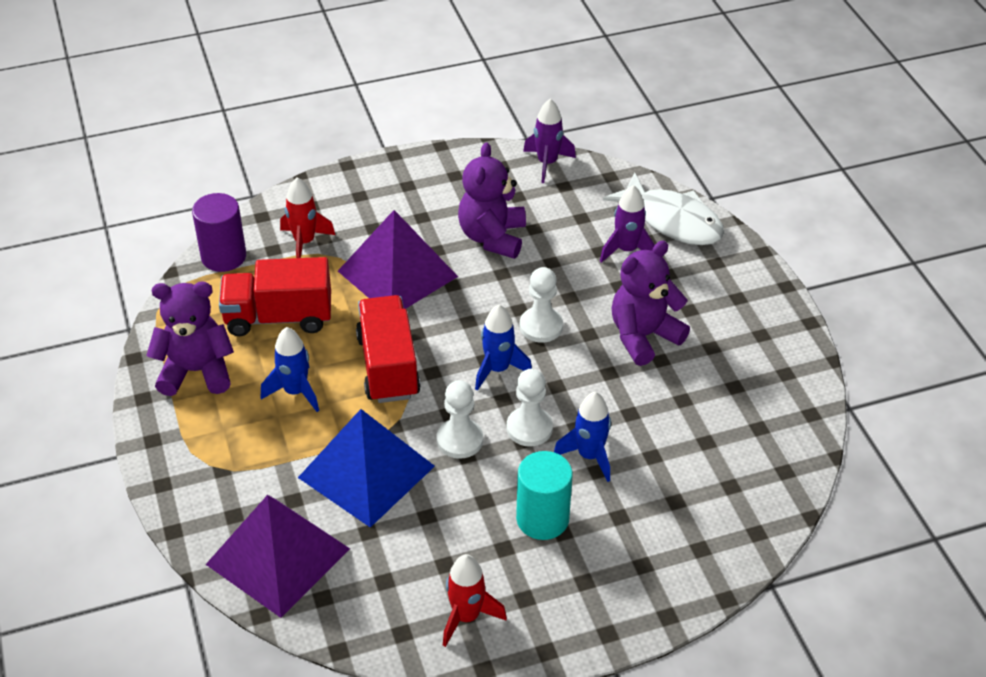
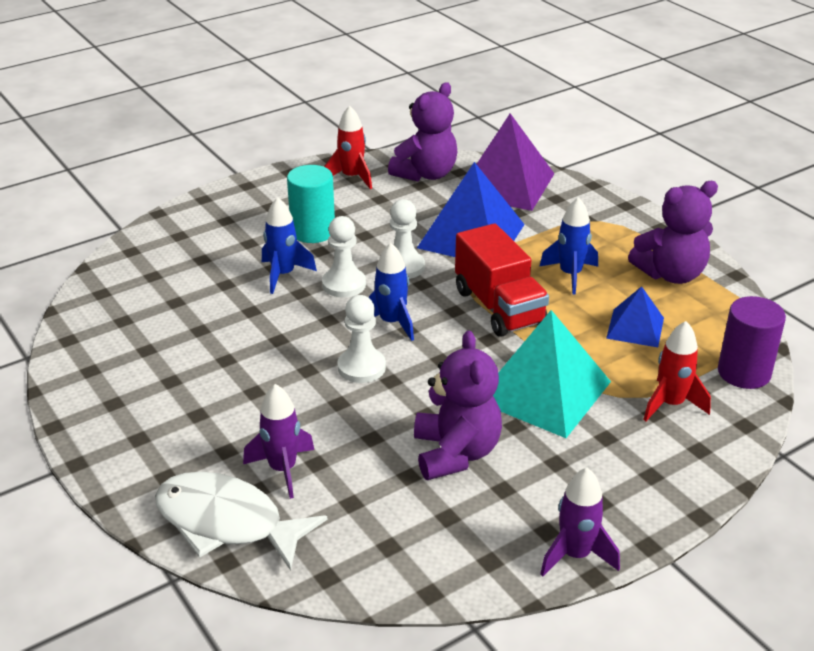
camera: 165 degrees right, 10 degrees down
(278, 317) = (635, 328): red truck -> blue pyramid
(397, 274) = (543, 391): purple pyramid -> turquoise pyramid
(547, 163) = (425, 578): purple rocket -> purple rocket (575, 555)
(643, 336) = (247, 377): purple teddy bear -> purple teddy bear (426, 174)

